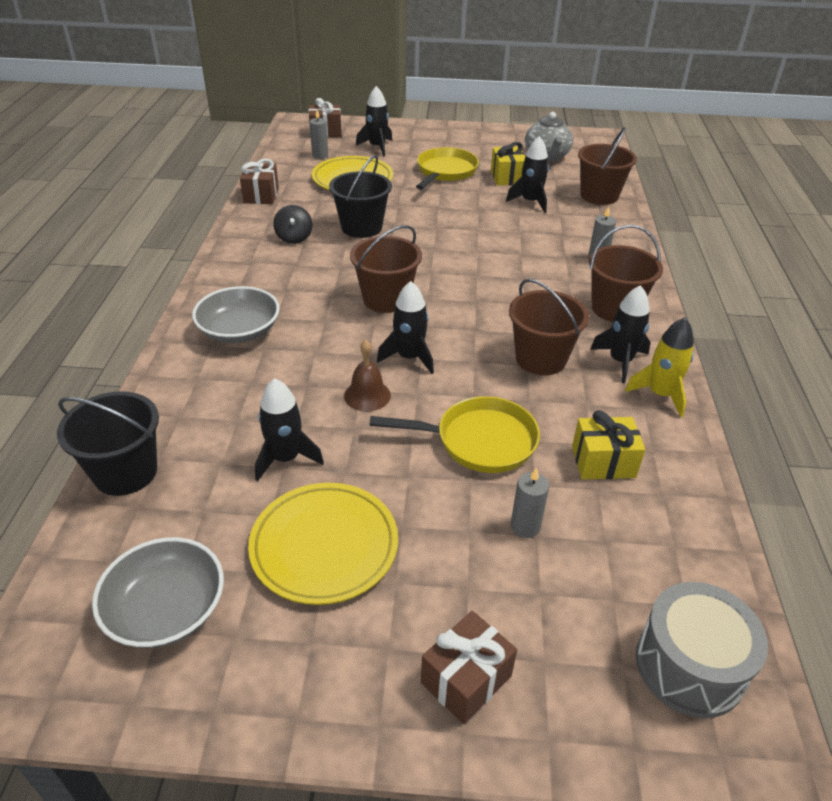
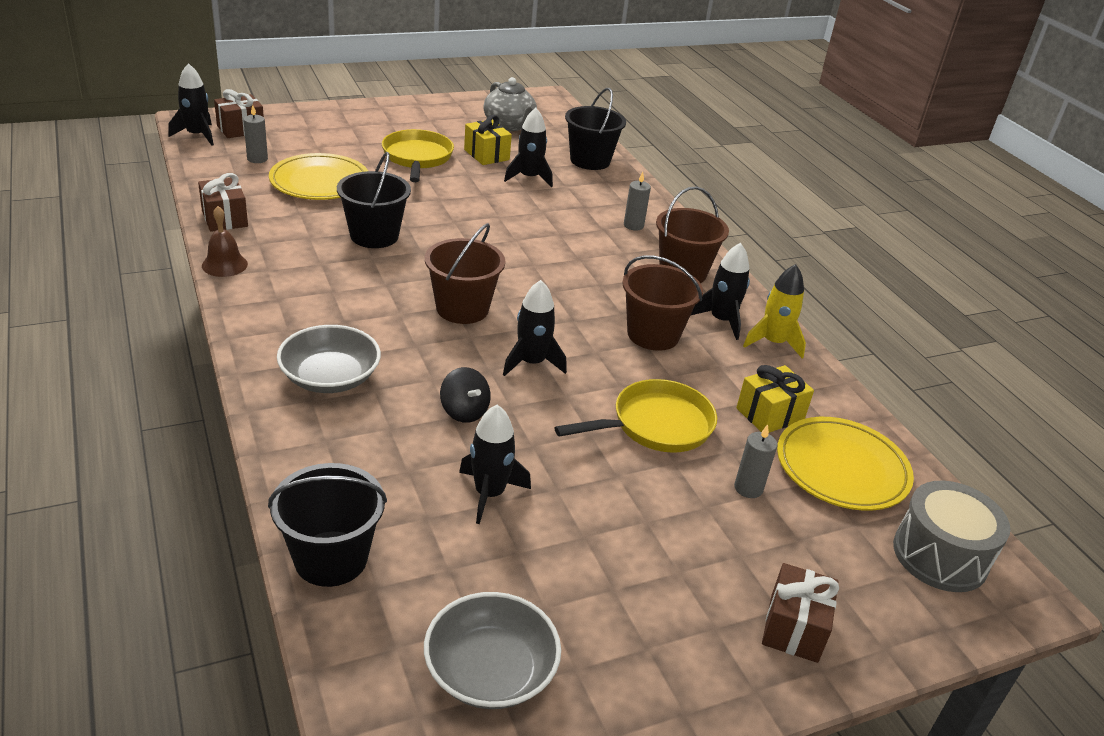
camera: 30 degrees left, 5 degrees down
(294, 238) = (306, 261): black spinning top -> black spinning top (464, 411)
(324, 546) = (592, 562): yellow plate -> yellow plate (841, 468)
(367, 395) = (520, 410): brown bell -> brown bell (224, 265)
(377, 147) = (317, 140): black rocket -> black rocket (197, 135)
(599, 195) = (590, 160): brown bucket -> black bucket

